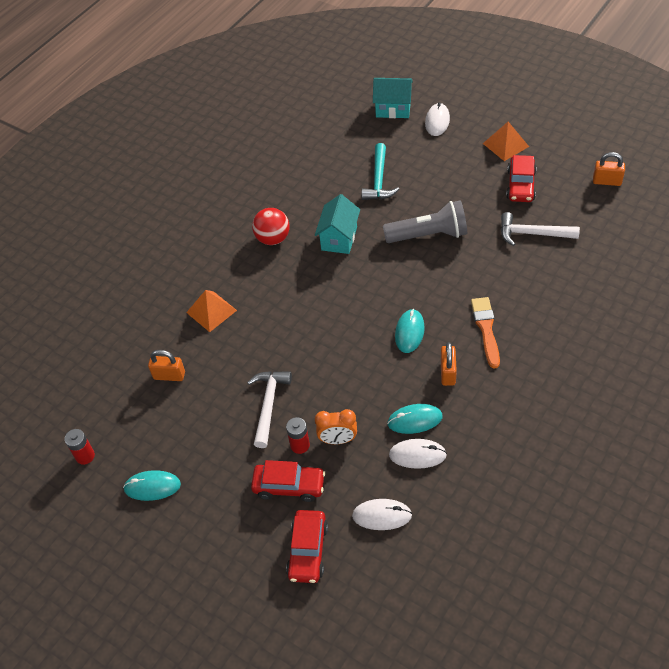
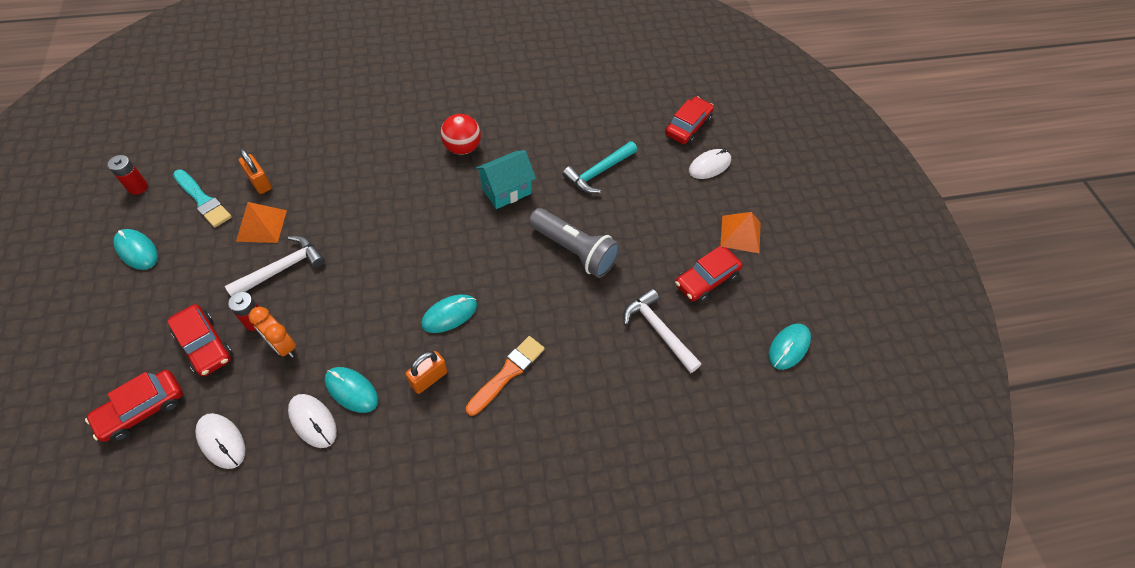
camera: 35 degrees right, 5 degrees up
(147, 420) = (203, 200): none -> turquoise brush
(211, 311) = (349, 162): orange pyramid -> orange pyramid (261, 225)
(393, 109) = (687, 127): turquoise house -> red car
(607, 181) = (788, 347): orange padlock -> turquoise mouse

